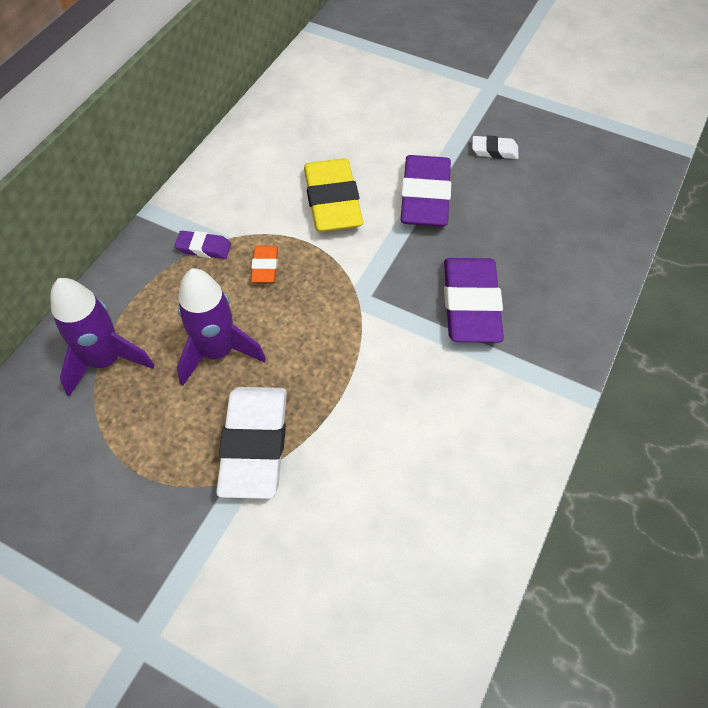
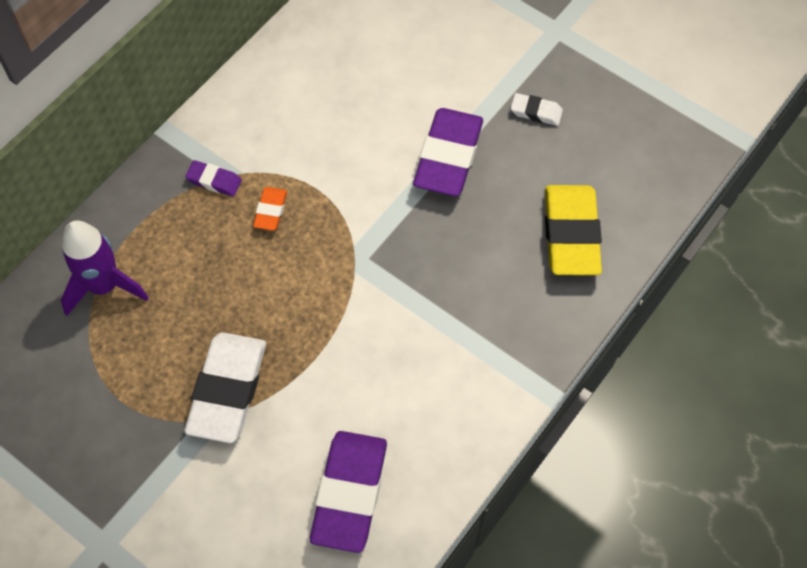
camera: 10 degrees right, 5 degrees up
(217, 352) = (209, 294): purple rocket -> none
(332, 201) = (352, 147): yellow eraser -> yellow eraser (571, 234)
(471, 305) = (463, 284): purple eraser -> purple eraser (350, 493)

